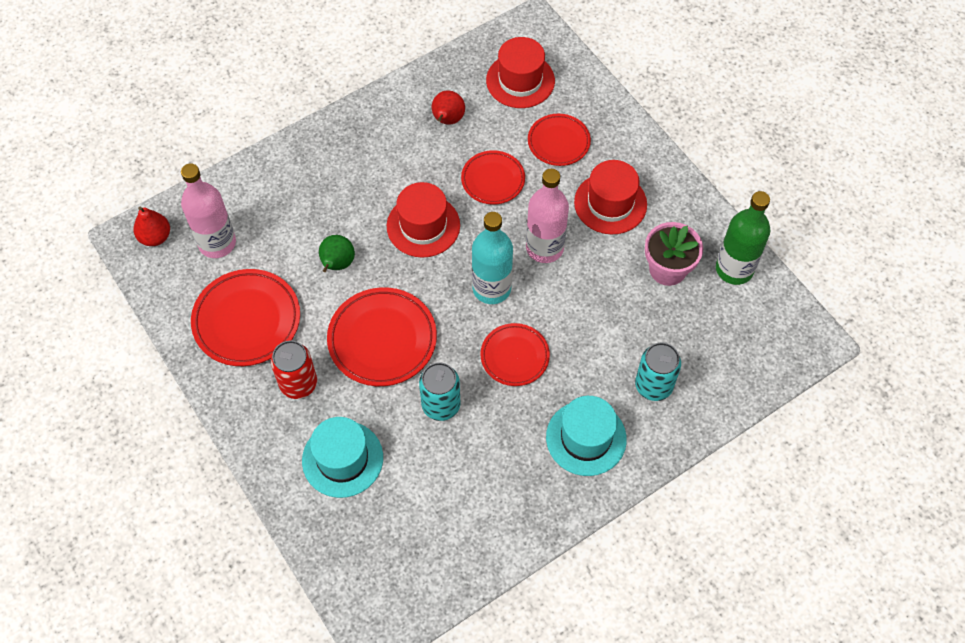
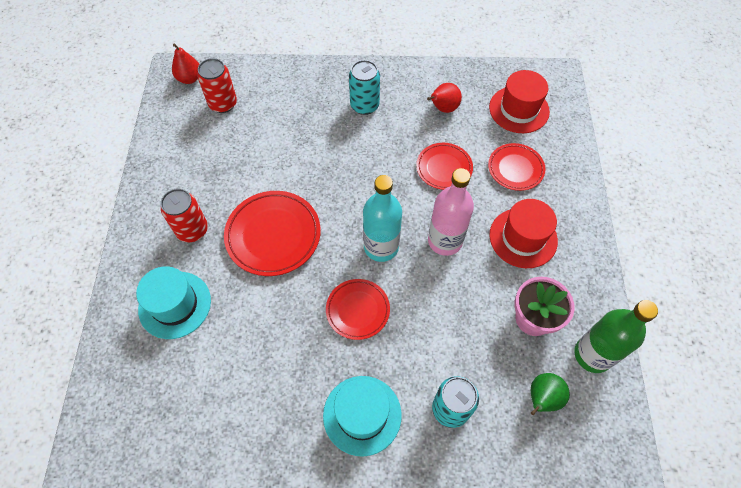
camera: 35 degrees right, 0 degrees up
(217, 243) = (223, 104): pink bottle -> red can
(247, 320) = (197, 165): red plate -> none
(337, 264) = (287, 163): green pear -> green pear (542, 398)
(423, 226) = (367, 171): red hat -> none
(441, 405) = (274, 311): turquoise can -> turquoise can (364, 105)

